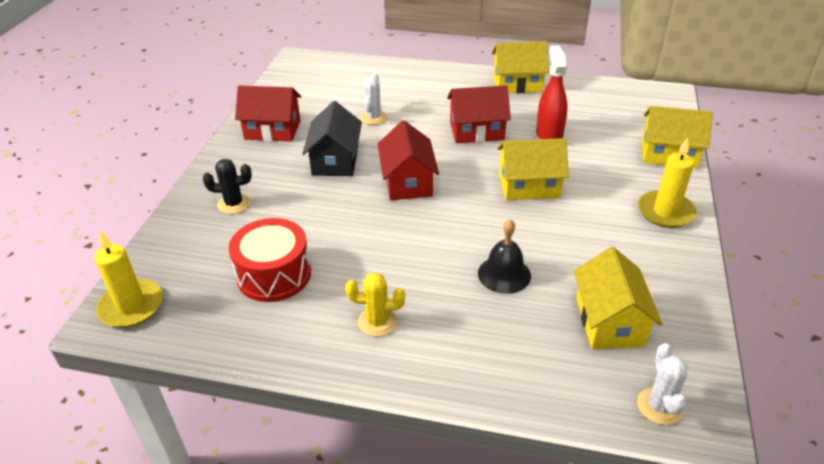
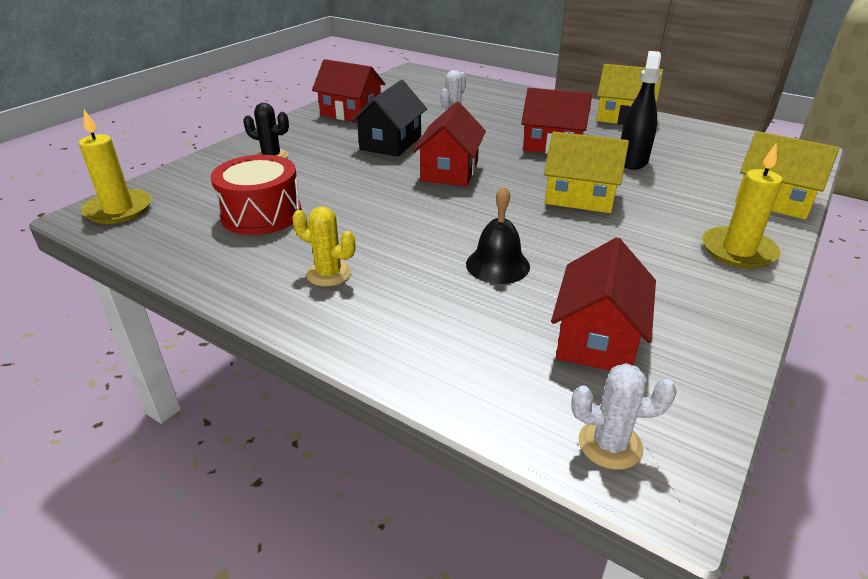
camera: 20 degrees right, 5 degrees down
(549, 135) = (632, 161): red spray bottle -> black spray bottle
(609, 321) = (597, 338): yellow house -> red house
(659, 406) = (610, 444): white cactus -> white cactus turned 75 degrees clockwise

